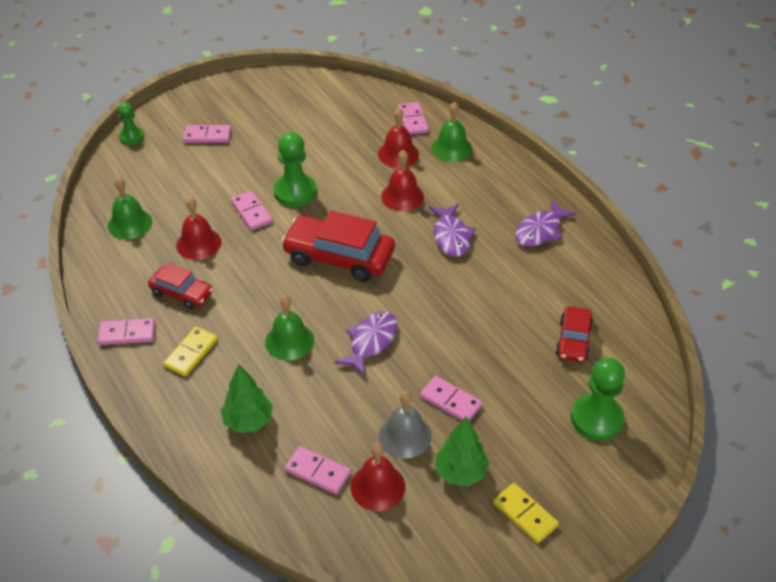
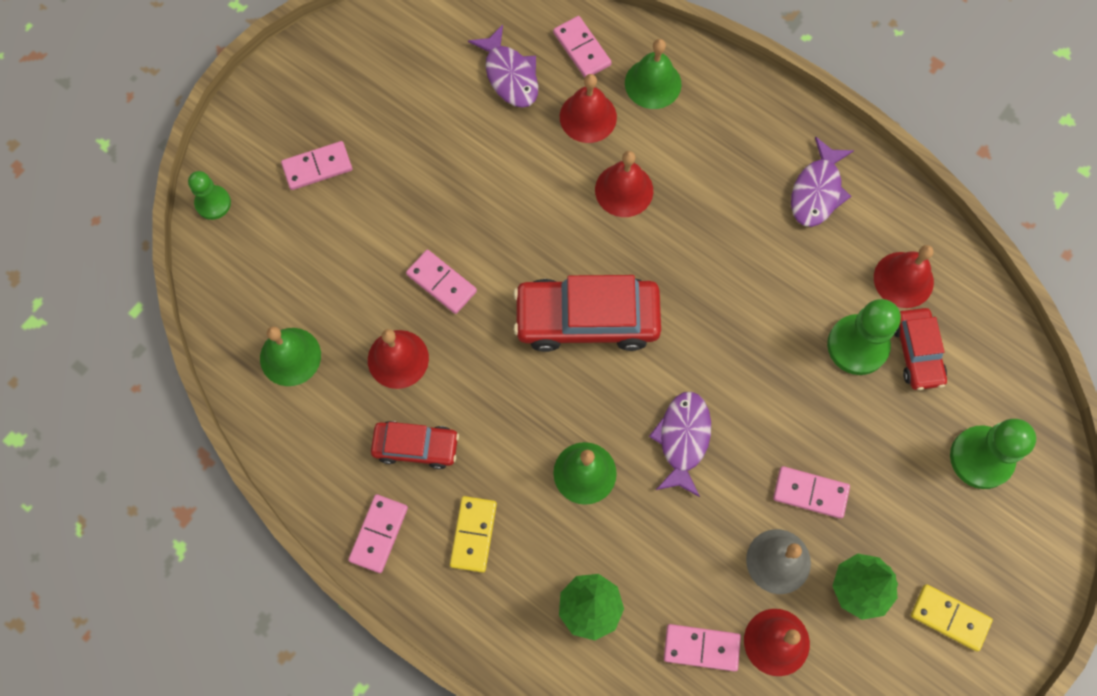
camera: 20 degrees left, 25 degrees up
(127, 333) = (379, 534): pink domino -> pink domino turned 45 degrees counterclockwise
(295, 192) = (482, 229): green pawn -> green pawn (857, 345)
(451, 236) = (712, 237): purple fish -> purple fish (510, 75)
(582, 296) = (903, 279): none -> red bell

